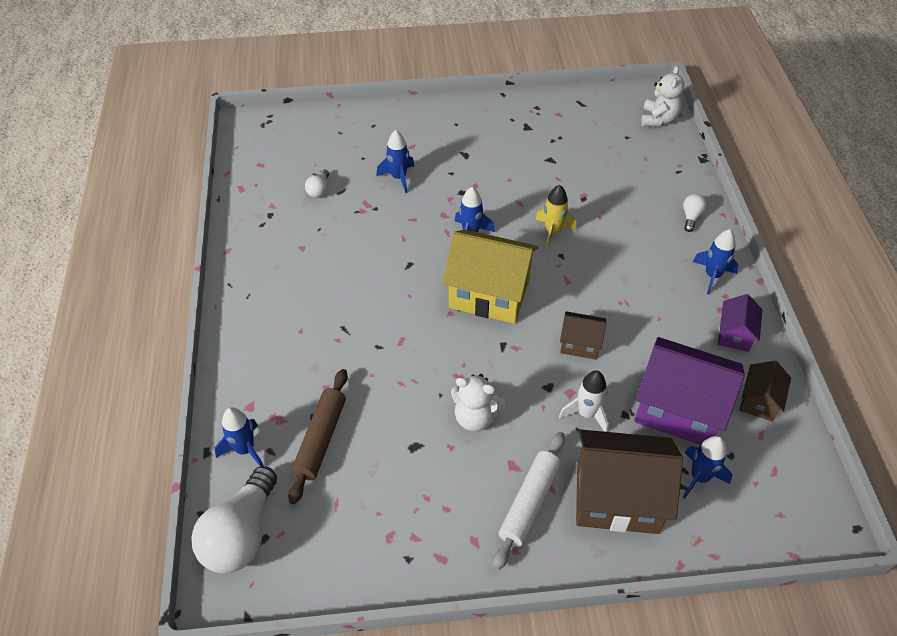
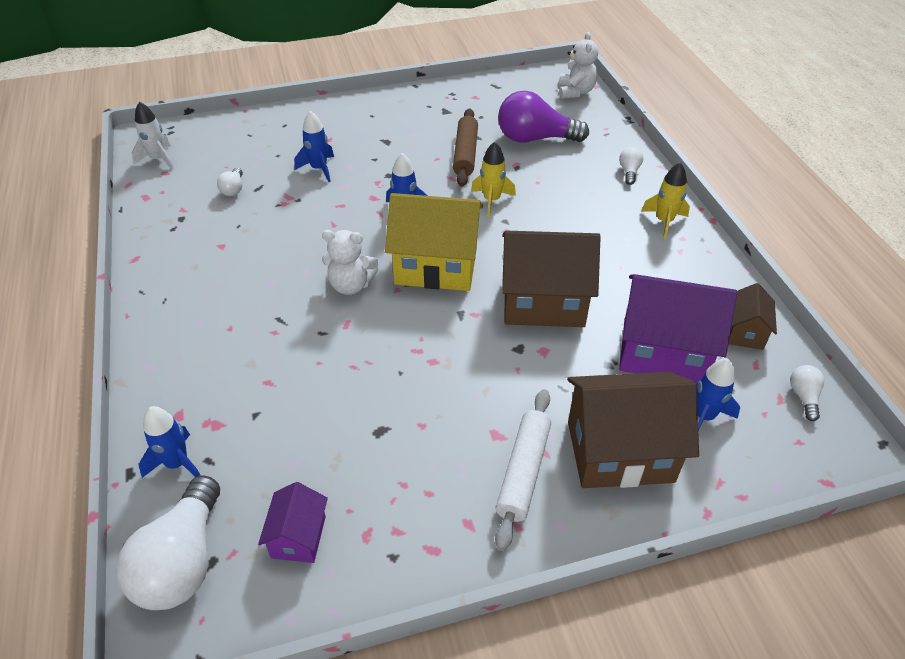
camera: 10 degrees left, 5 degrees down
(320, 439) = (268, 439): brown rolling pin -> brown rolling pin (465, 154)
(475, 417) = (444, 390): white teddy bear -> white teddy bear (351, 285)
(580, 344) = (543, 302): brown house -> brown house, size x1.98
(586, 414) = (566, 369): white rocket -> white rocket (159, 159)
(607, 168) = (535, 138): none -> purple light bulb
(712, 276) = (664, 221): blue rocket -> yellow rocket
(734, 334) = (701, 272): purple house -> purple house (299, 537)
(796, 472) = (803, 397): none -> white light bulb

